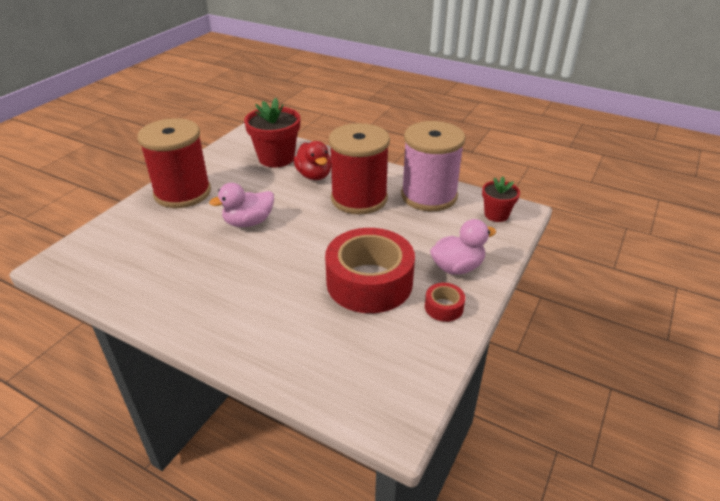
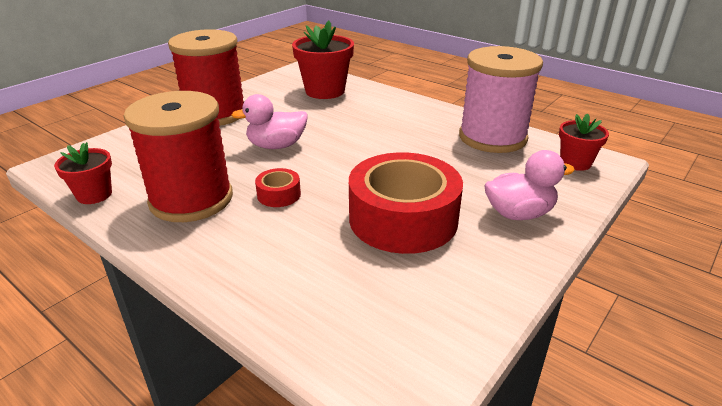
camera: 10 degrees right, 5 degrees down
(104, 289) = (94, 195): none -> red flower pot
(314, 175) = (362, 109): red duck -> none
(359, 198) = (408, 134): red spool -> red spool (191, 199)
(444, 307) = (495, 257): red tape -> red tape (279, 195)

